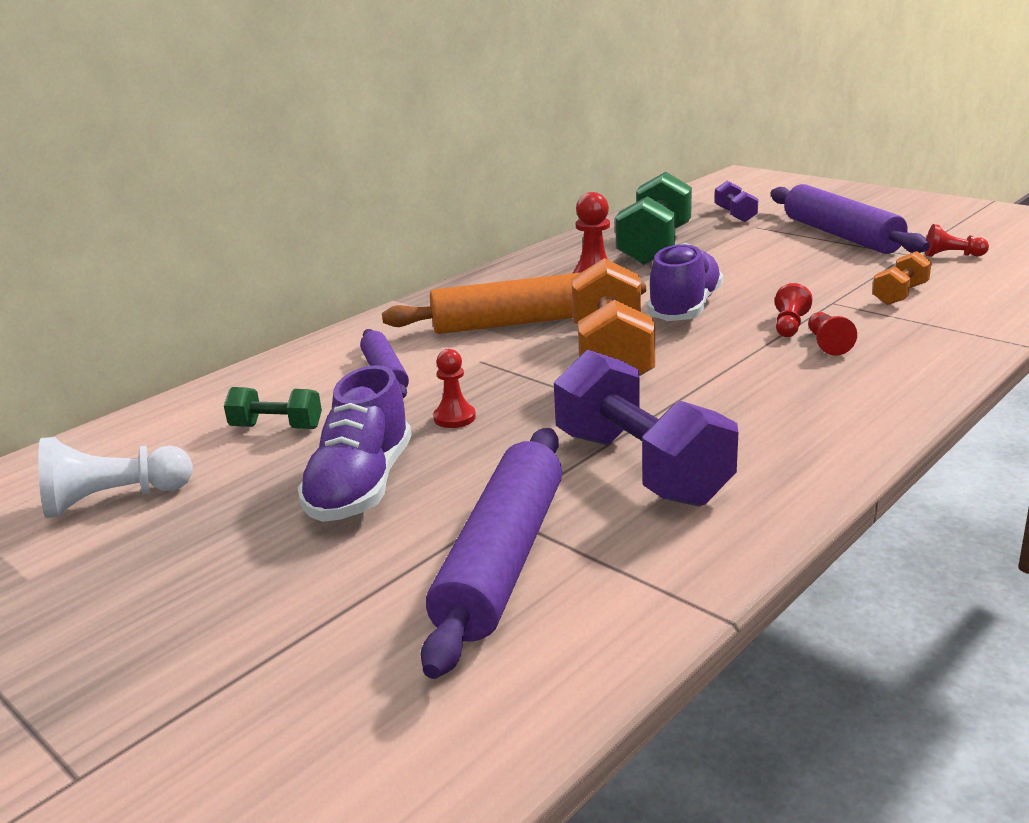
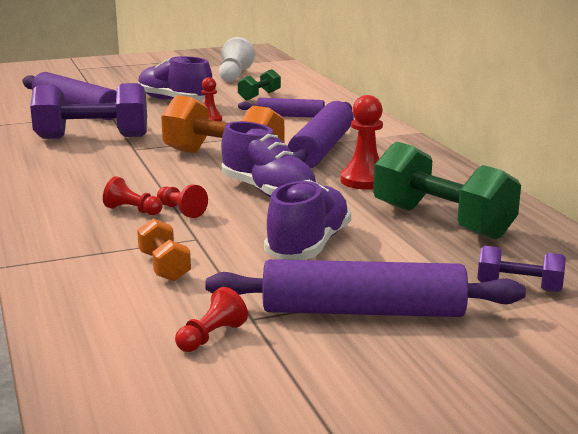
camera: 115 degrees right, 5 degrees down
(517, 323) = (321, 149): orange rolling pin -> purple rolling pin
(774, 268) = (308, 246): none -> purple shoe

